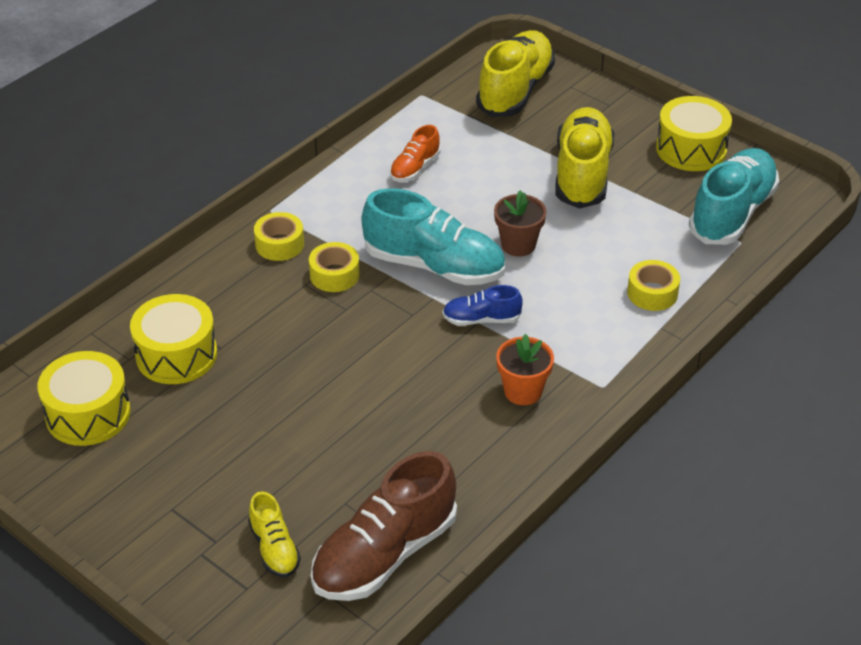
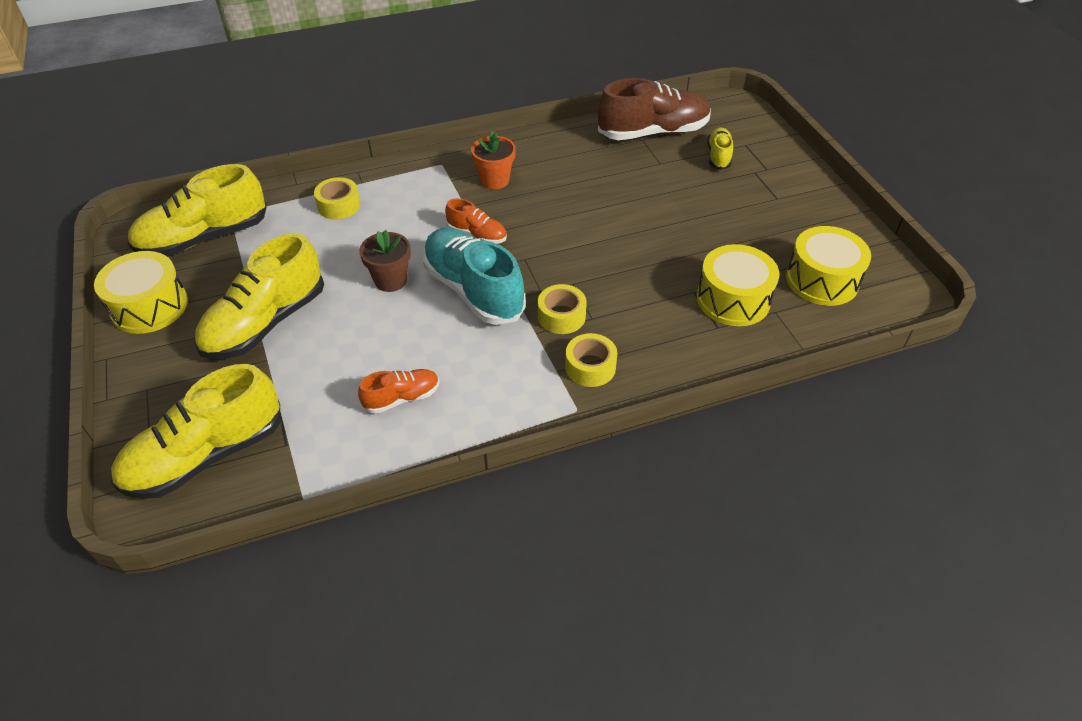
camera: 150 degrees left, 5 degrees up
(481, 319) = (477, 235): blue shoe -> orange shoe
(732, 213) = (204, 238): turquoise shoe -> yellow shoe

